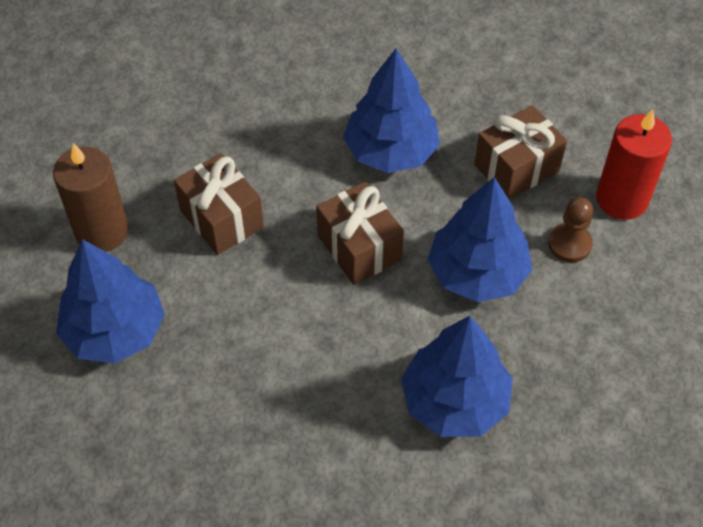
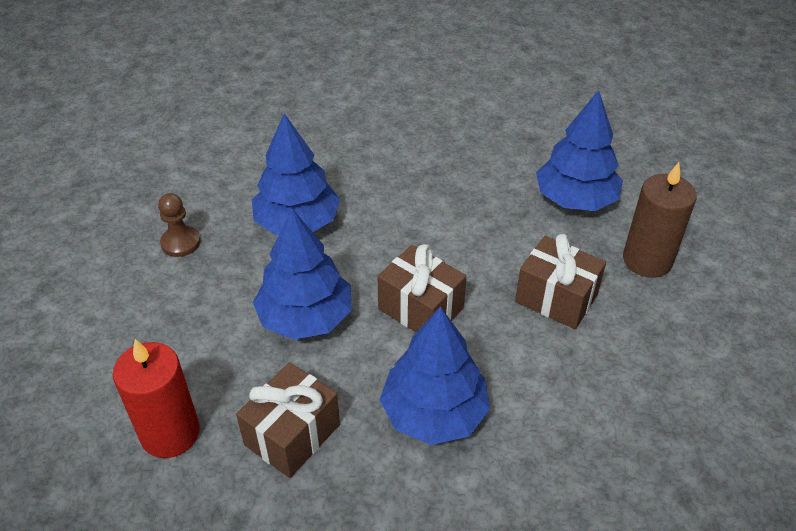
camera: 160 degrees right, 10 degrees down
(569, 244) = (222, 368): brown pawn -> brown pawn (180, 243)

